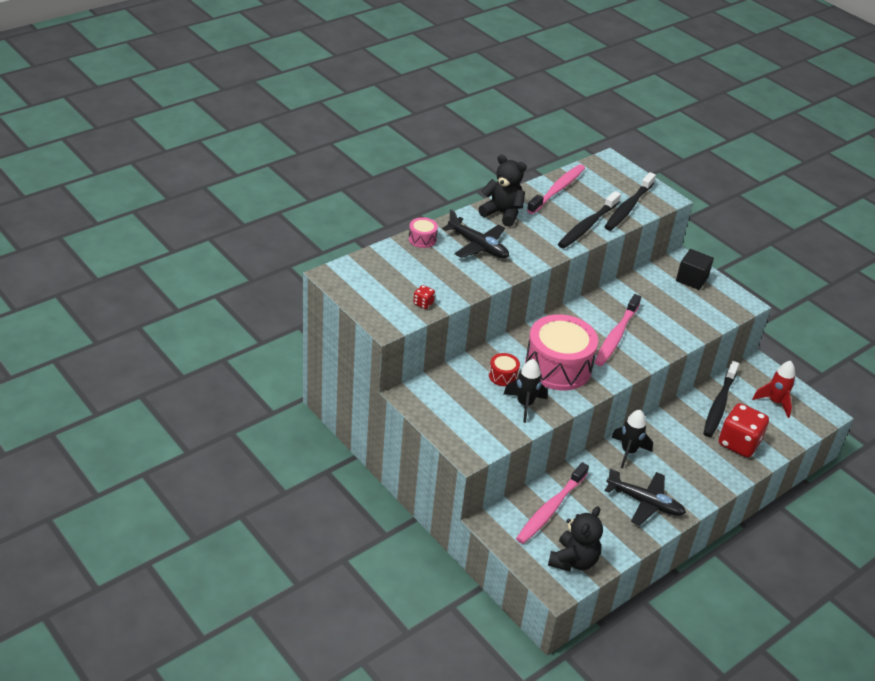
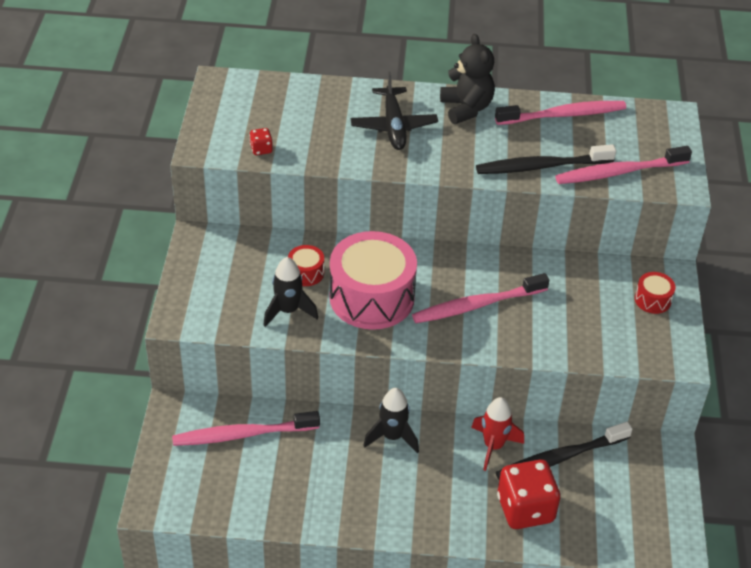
camera: 45 degrees right, 5 degrees up
(422, 239) = (348, 92): pink drum -> none
(573, 560) = (198, 493): black teddy bear -> none
(628, 207) = (618, 172): black toothbrush -> pink toothbrush
(644, 502) = (340, 493): black plane -> none
(692, 279) = (652, 300): black cube -> red drum
(775, 402) = (631, 498): red rocket -> red rocket (493, 446)

